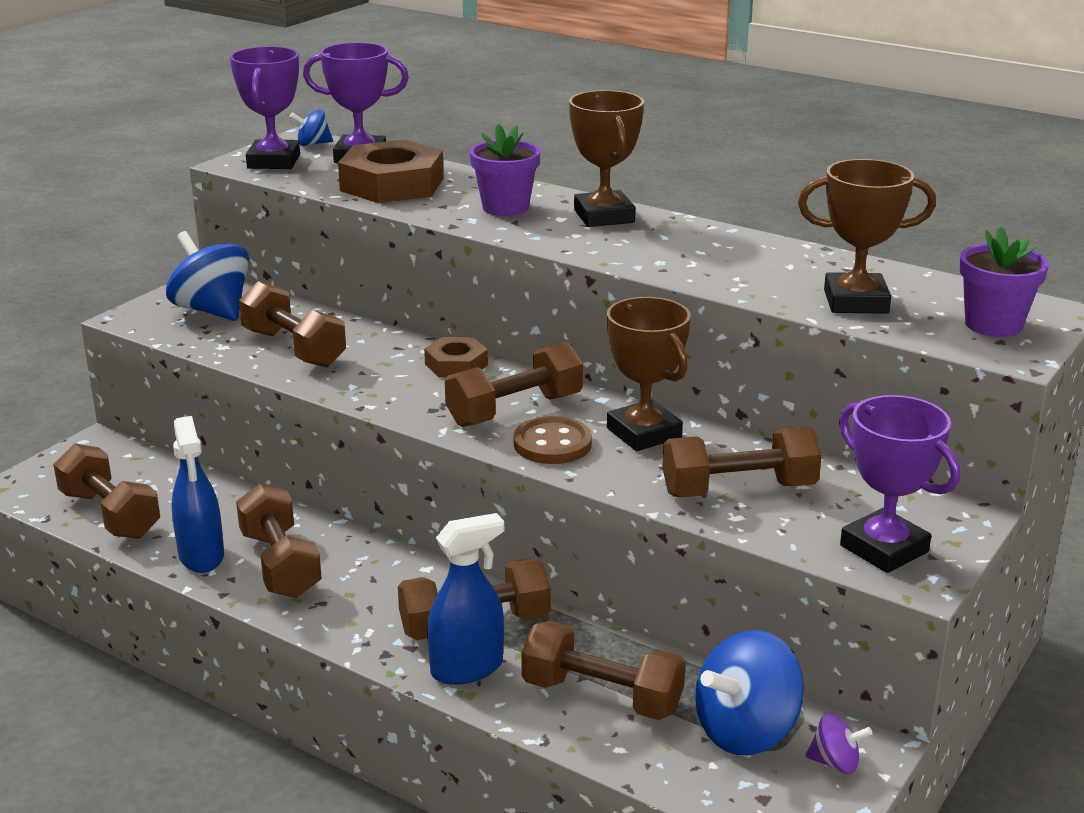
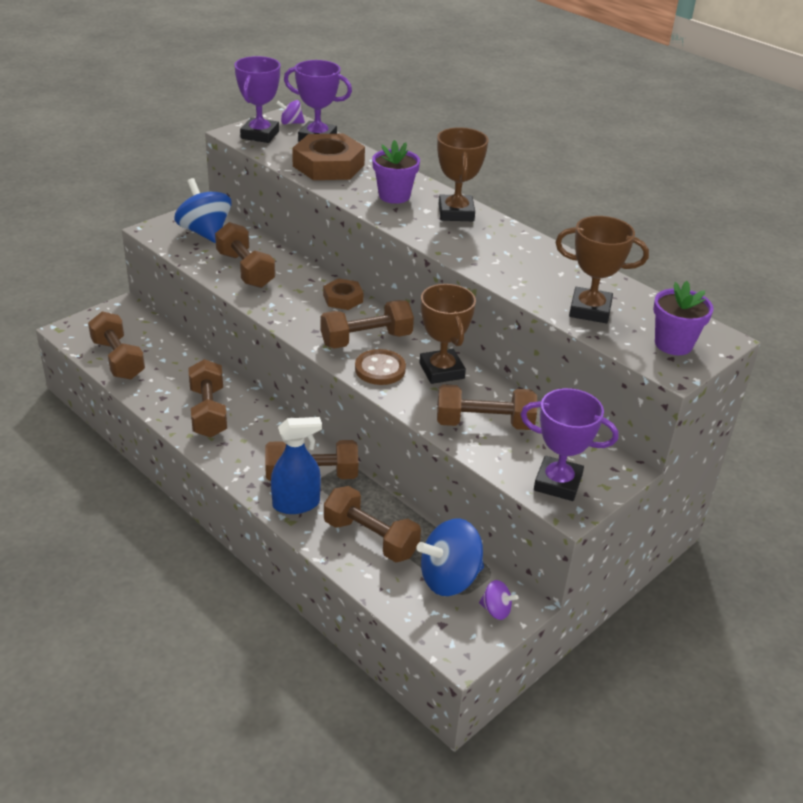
camera: 10 degrees right, 10 degrees up
(201, 556) = (163, 398): blue spray bottle -> none
(313, 144) = (291, 123): blue spinning top -> purple spinning top
(884, 549) = (557, 483): purple trophy -> purple trophy turned 45 degrees counterclockwise

